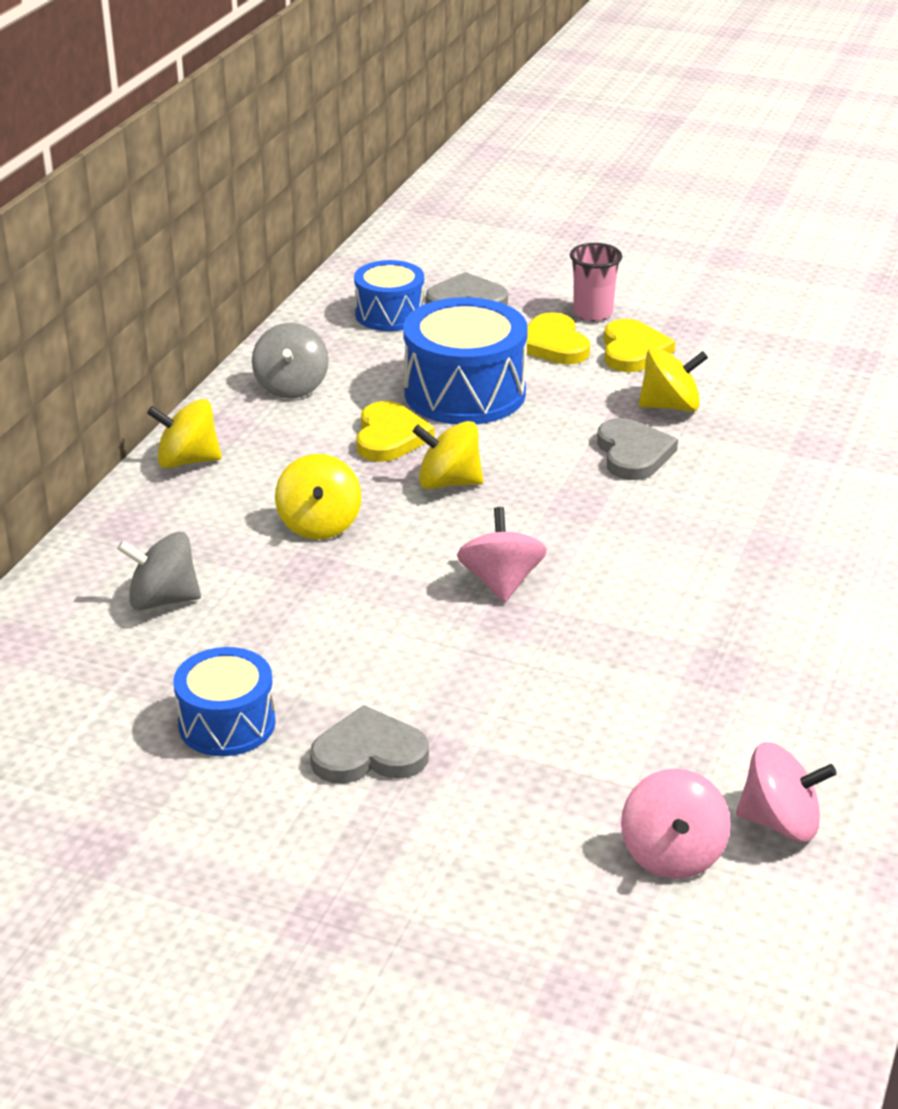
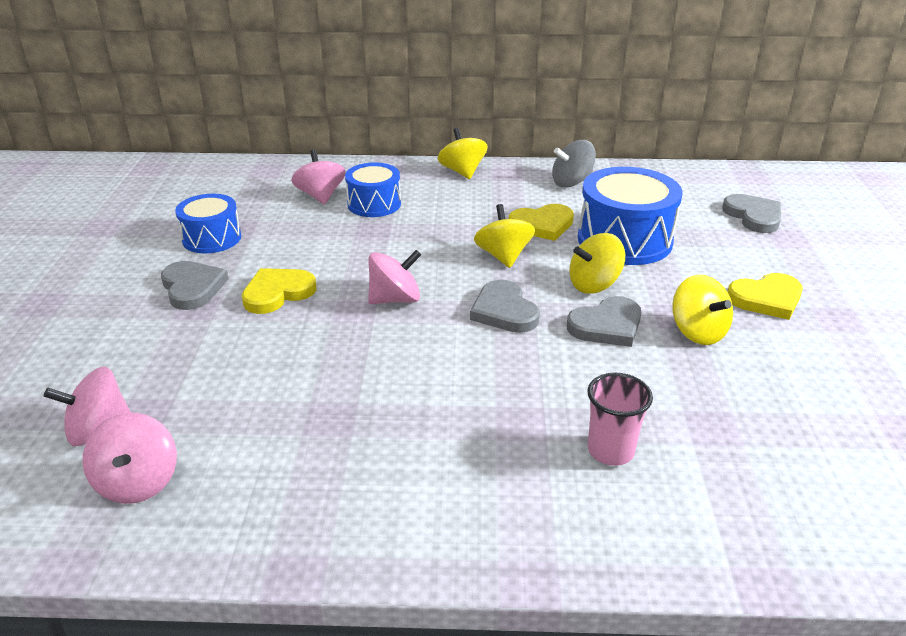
camera: 70 degrees right, 0 degrees up
(163, 599) = (320, 196): grey spinning top -> pink spinning top
(319, 524) = (423, 223): yellow spinning top -> yellow spinning top (594, 284)
(390, 314) = (698, 194): blue drum -> blue drum (374, 204)
(553, 344) = (733, 262): yellow heart -> yellow heart (277, 293)
(570, 510) = (504, 311): none -> grey heart
(592, 313) = (803, 270): pink cup -> pink cup (610, 451)

